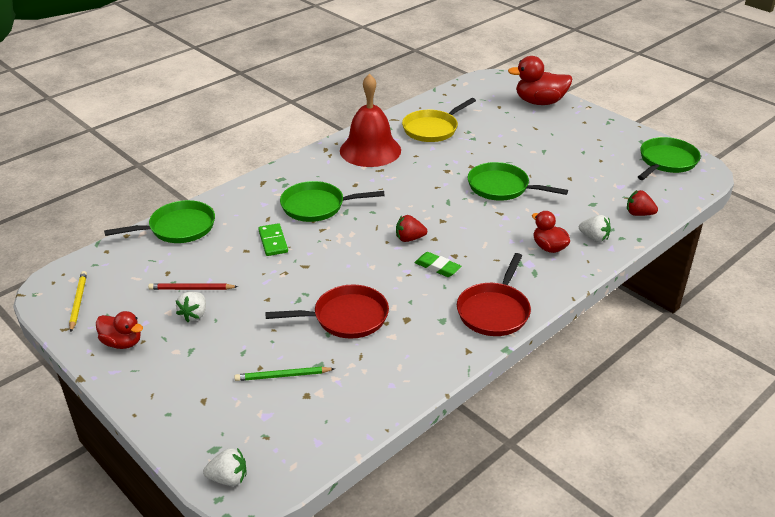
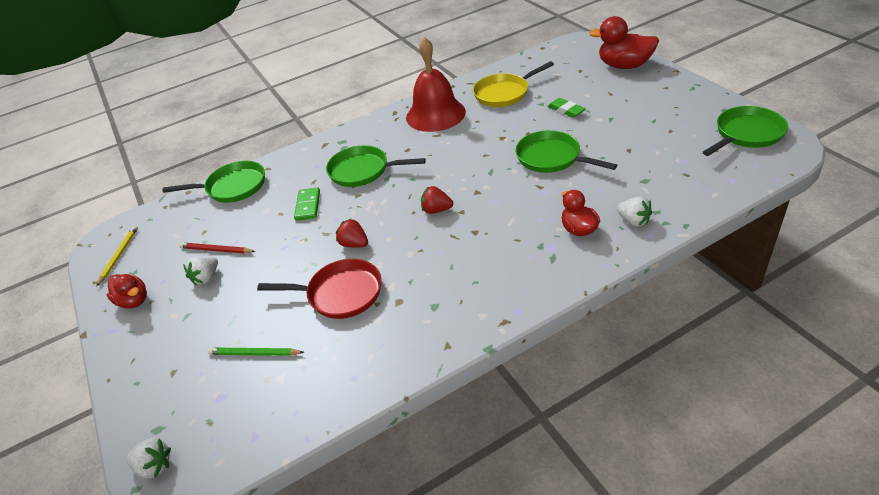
camera: 20 degrees right, 5 degrees up
(437, 267) = (452, 244): green eraser -> green eraser (566, 110)
(494, 311) = (492, 300): red pan -> none
(639, 214) = (695, 195): red strawberry -> red strawberry (354, 244)

